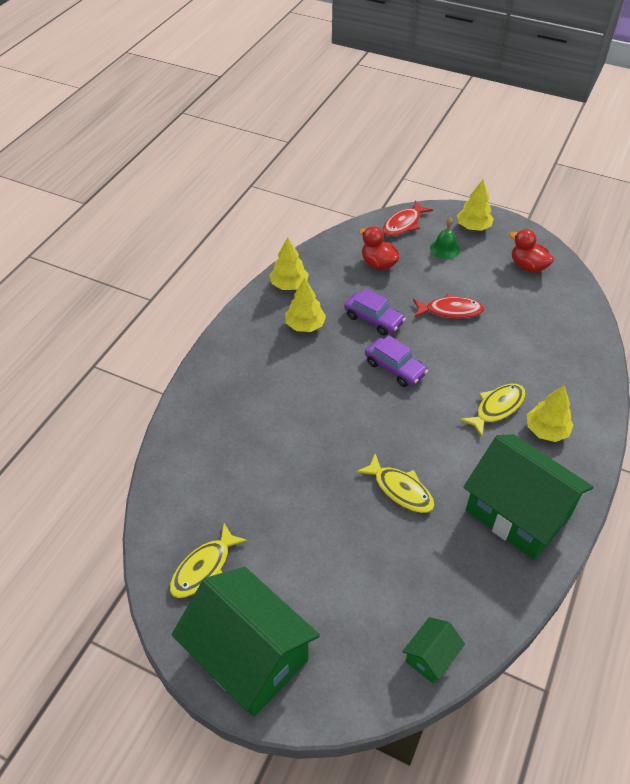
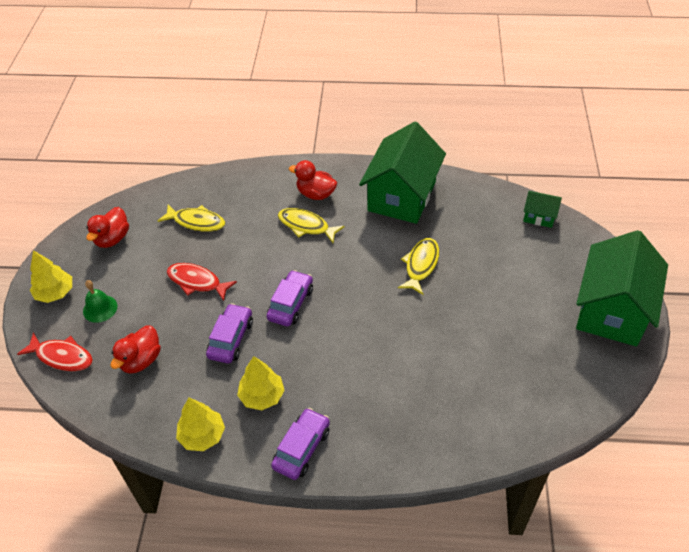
camera: 110 degrees left, 0 degrees up
(204, 568) = (570, 367): yellow fish -> yellow fish (196, 222)
(244, 336) = (301, 448): none -> purple car
(450, 311) = (197, 282): red fish -> red fish turned 45 degrees counterclockwise
(546, 430) = (316, 194): yellow tree -> red duck

